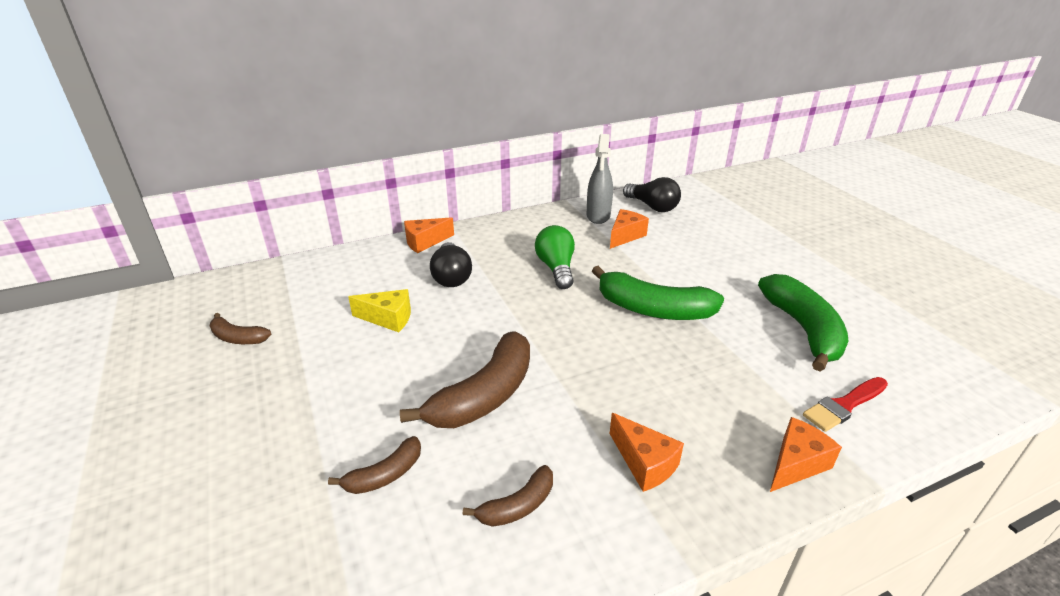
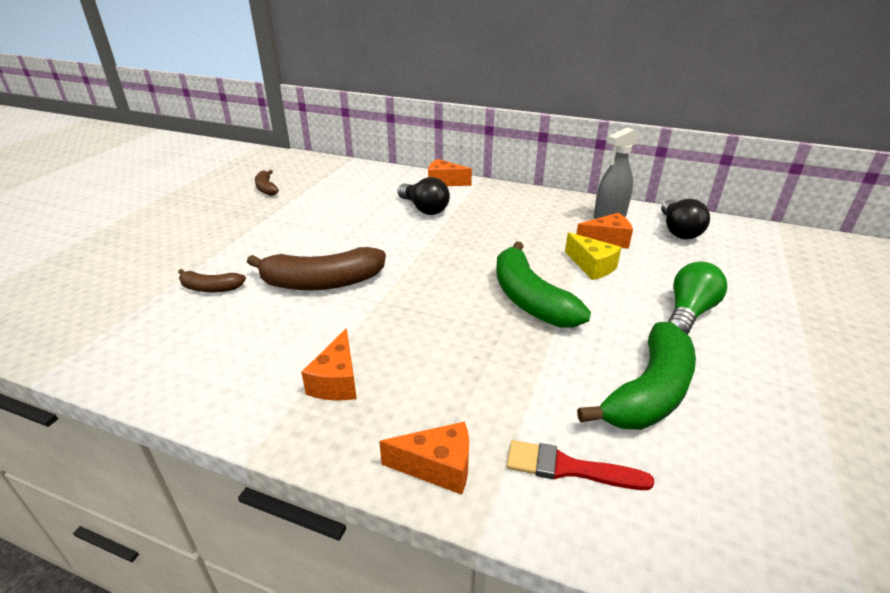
camera: 45 degrees right, 0 degrees up
(388, 318) = (347, 214): yellow cheese -> yellow cheese (592, 266)
(451, 276) = (424, 209): black light bulb -> black light bulb turned 75 degrees counterclockwise
(518, 506) = (234, 347): brown banana -> none
(556, 268) = (504, 236): green light bulb -> green light bulb (689, 313)

